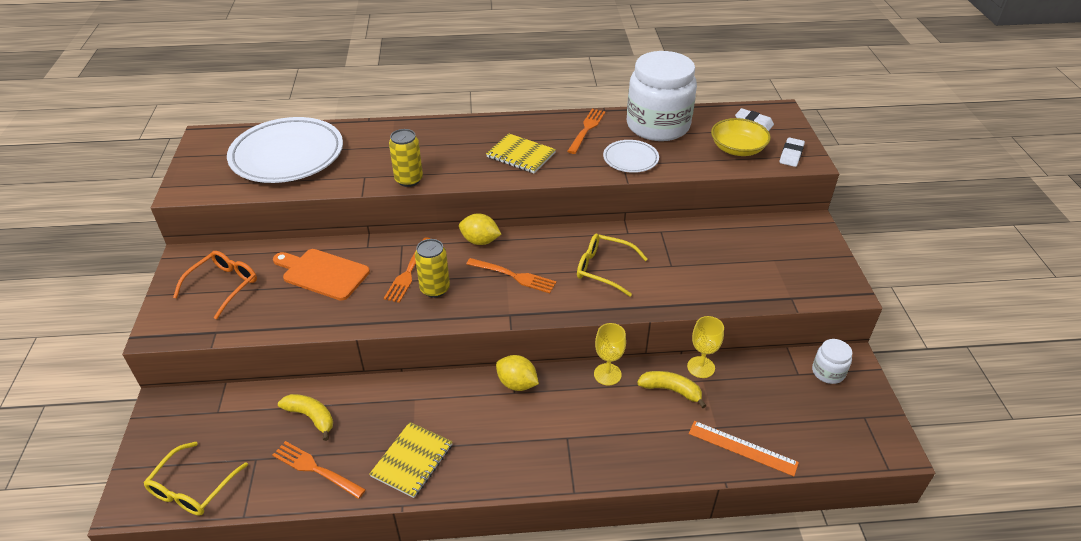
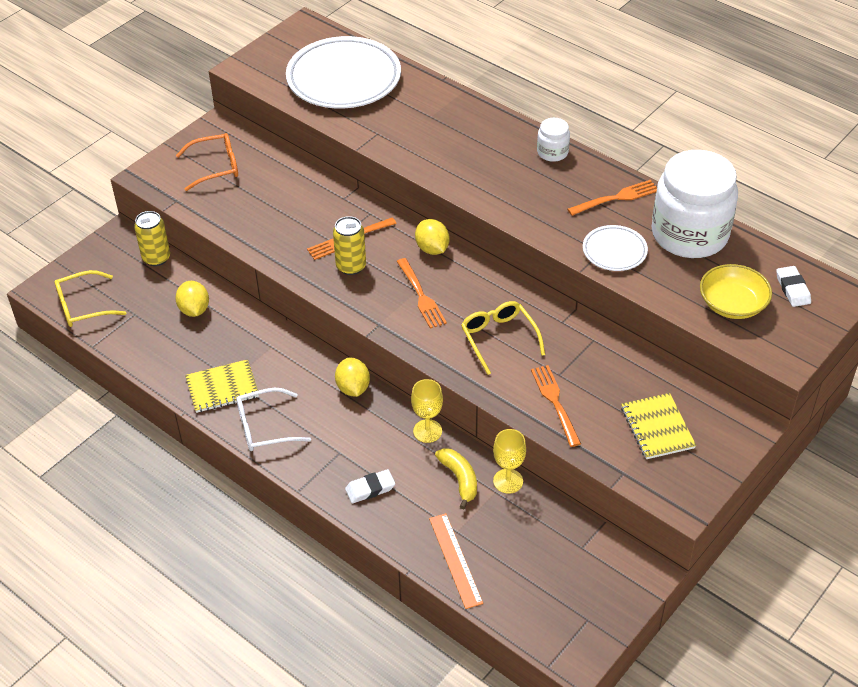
camera: 45 degrees right, 5 degrees up
(311, 417) = (194, 310): yellow banana -> yellow lemon
(315, 469) = (160, 348): orange fork -> orange fork (555, 402)
(322, 273) = (289, 200): orange cutting board -> none
(409, 180) = (407, 157): yellow can -> yellow can (156, 258)
(486, 464) = (265, 427): none -> white glasses
(521, 155) = (524, 188): yellow notebook -> yellow notebook (657, 428)
(791, 155) = (778, 343): white eraser -> white eraser (370, 489)
(828, 372) = (610, 566): white jar -> white jar (552, 152)

